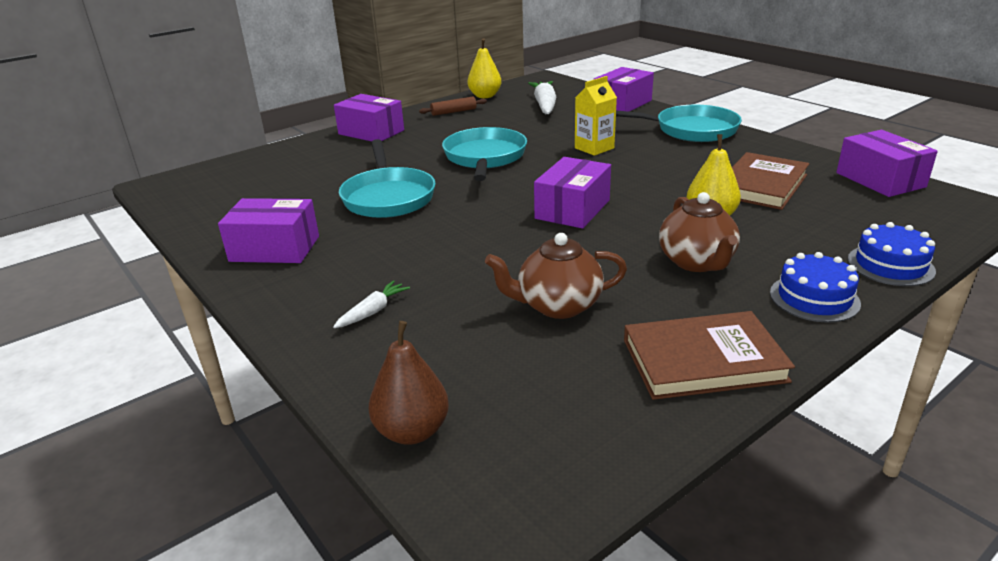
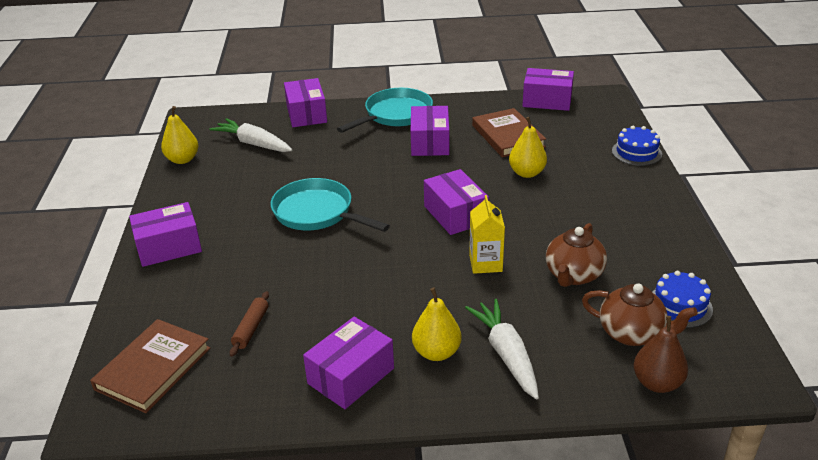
camera: 55 degrees left, 5 degrees up
(342, 274) = (436, 352): none -> yellow pear
(373, 311) = (506, 354): white carrot -> white carrot, size x1.87
(388, 197) = (327, 286): turquoise pan -> none
(453, 112) = (193, 188): brown rolling pin -> brown rolling pin (251, 328)
(594, 148) = (369, 162): yellow carton -> yellow carton (485, 263)
(674, 158) = (430, 142): none -> purple box
(697, 262) = (574, 205): brown teapot -> brown teapot (632, 333)
(703, 360) = (671, 253): brown book -> brown book (153, 368)
(814, 298) = (645, 190): blue cake -> blue cake (679, 306)

